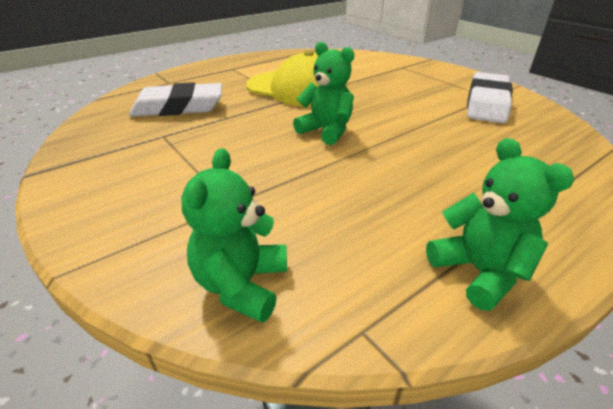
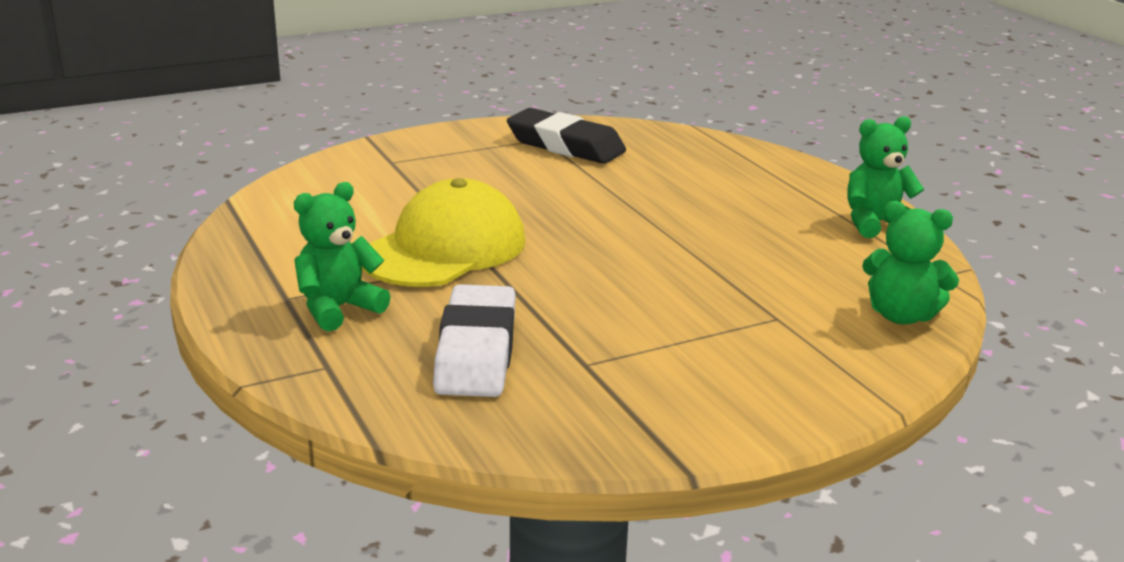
camera: 80 degrees left, 10 degrees down
(326, 131) = (612, 246): green teddy bear -> green teddy bear (338, 309)
(486, 104) = (565, 145): white eraser -> black eraser

